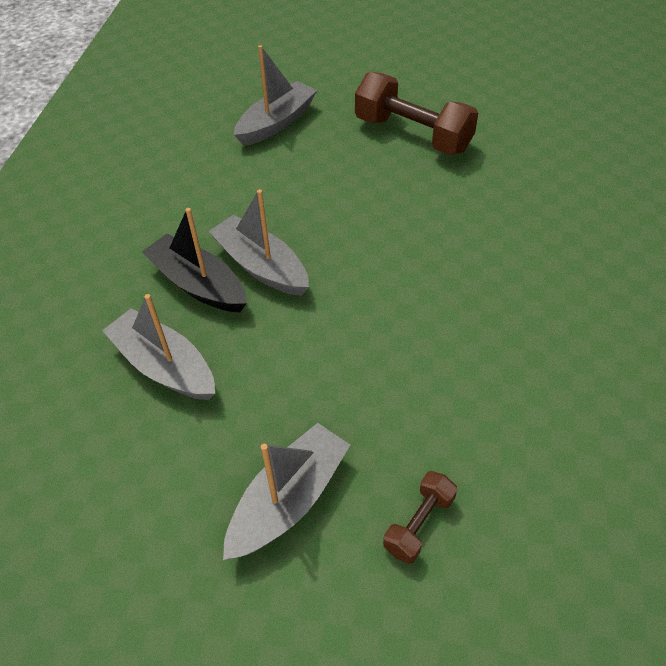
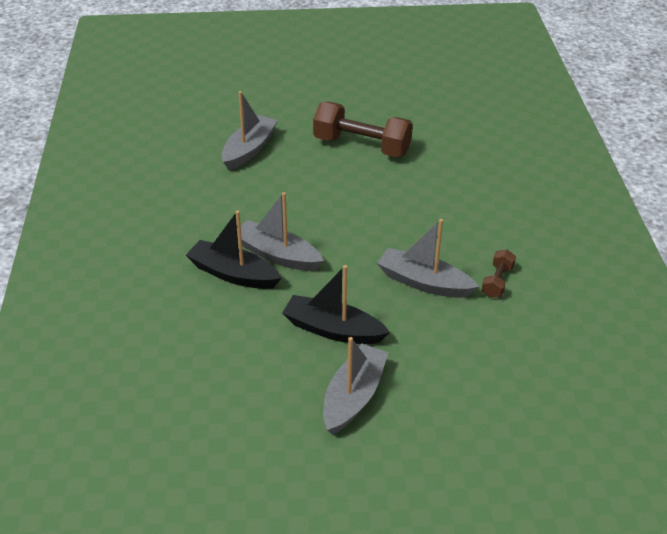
camera: 15 degrees left, 10 degrees down
(164, 366) = (230, 331): grey boat -> grey boat (424, 282)
(295, 387) = (333, 330): none -> black boat
(419, 523) = (446, 395): brown dumbbell -> brown dumbbell (497, 282)

